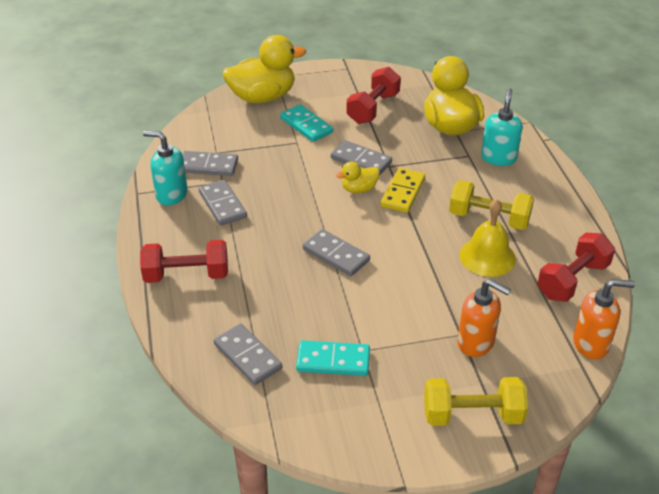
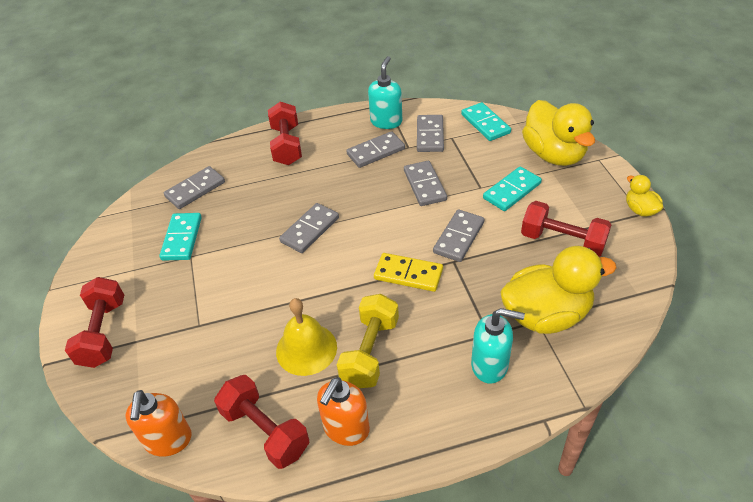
camera: 90 degrees right, 5 degrees up
(202, 129) = (485, 124): none -> turquoise domino
(286, 175) = (424, 185): none -> grey domino
(359, 189) = (409, 239): yellow duck -> yellow duck (640, 210)
(472, 415) = (103, 333): yellow dumbbell -> red dumbbell
(476, 342) = (186, 337): orange soap dispenser -> orange soap dispenser (346, 429)

